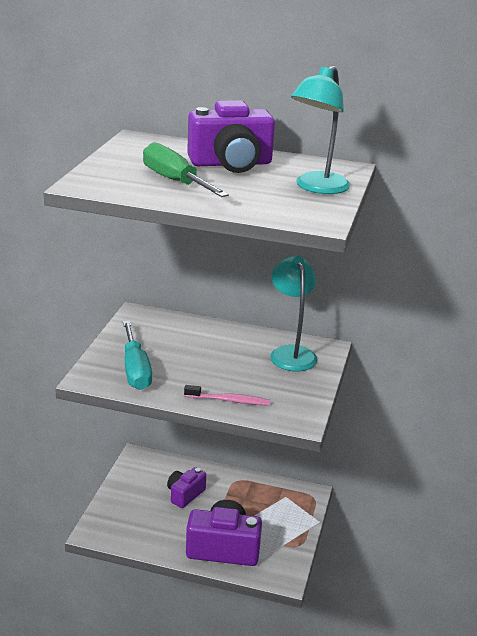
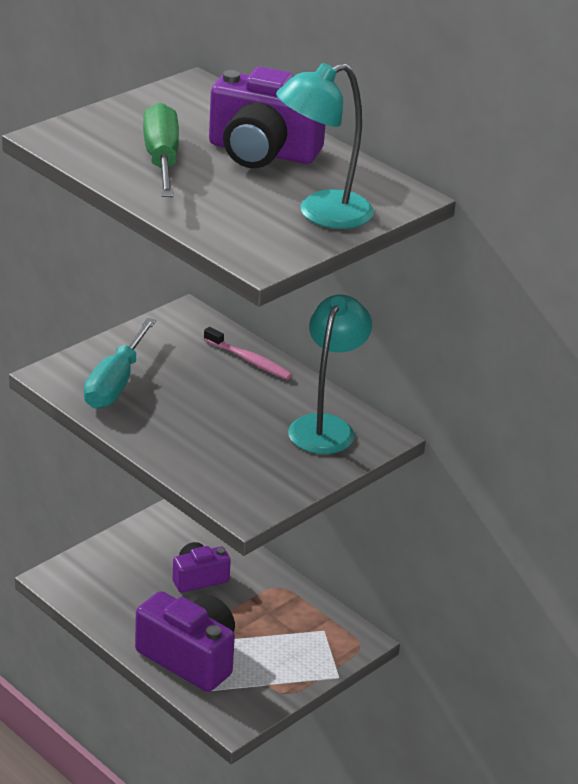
camera: 30 degrees right, 5 degrees up
(229, 400) = (186, 457): pink toothbrush -> pink toothbrush (249, 360)

